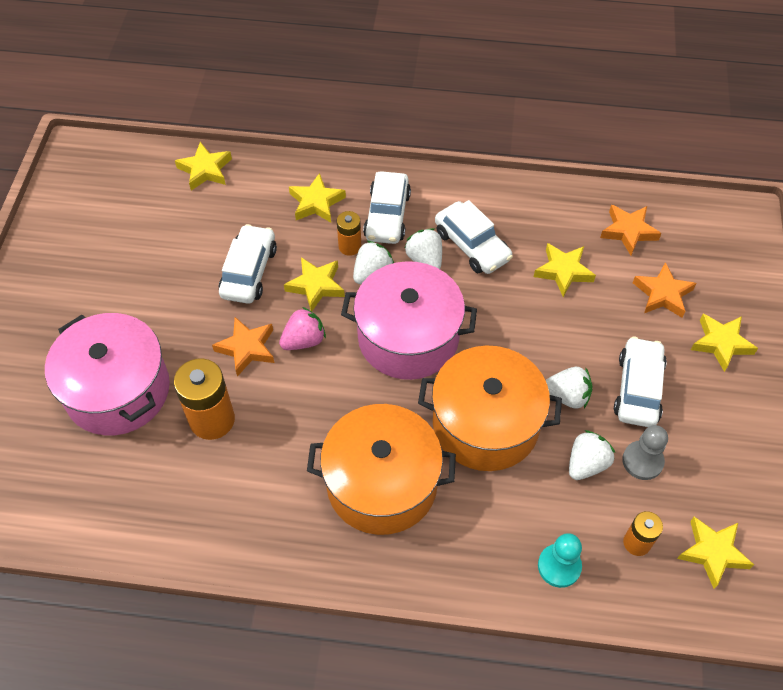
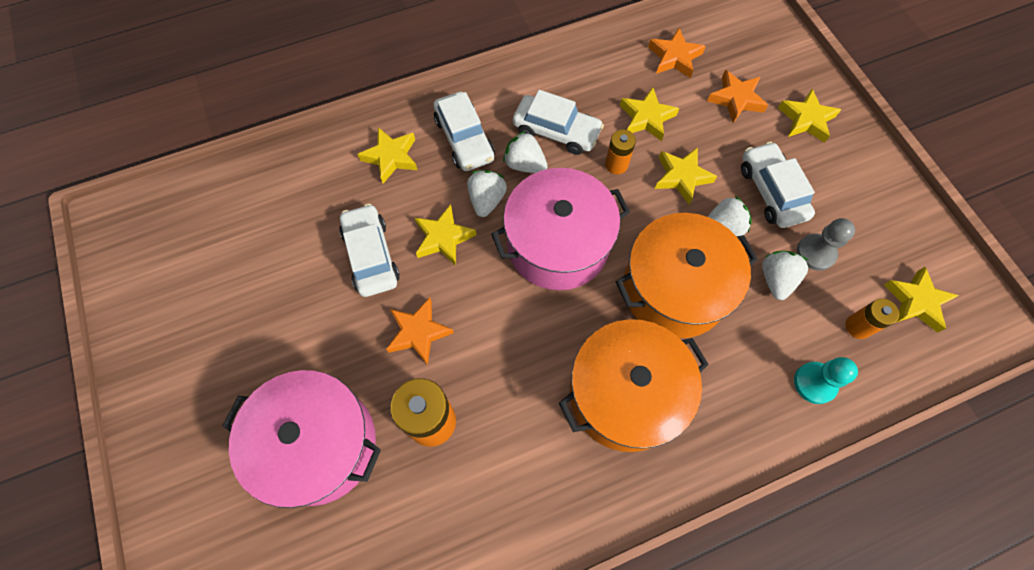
camera: 30 degrees left, 10 degrees up
(205, 170) = (261, 175): yellow star -> yellow star (682, 177)
(304, 340) = (467, 296): pink strawberry -> none
(350, 246) = (449, 184): orange battery -> orange battery (616, 164)

